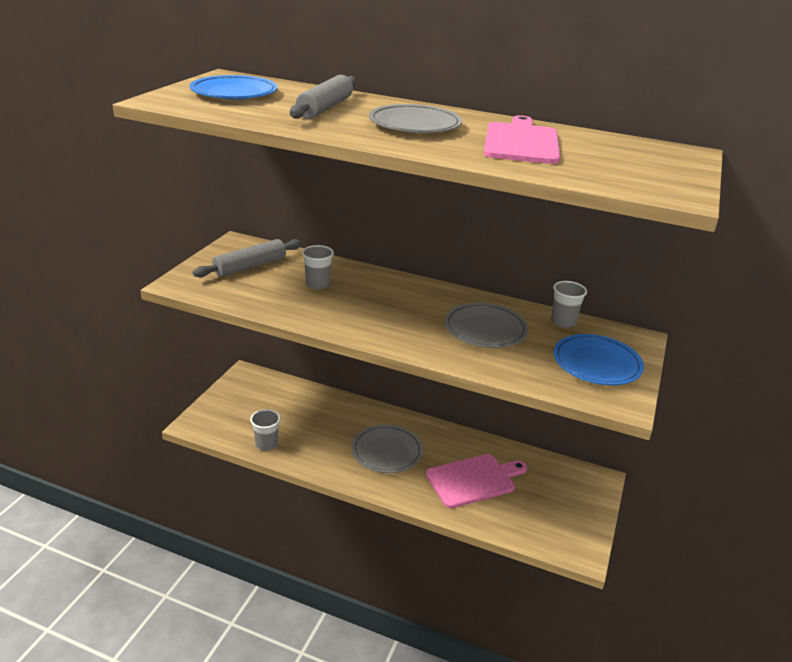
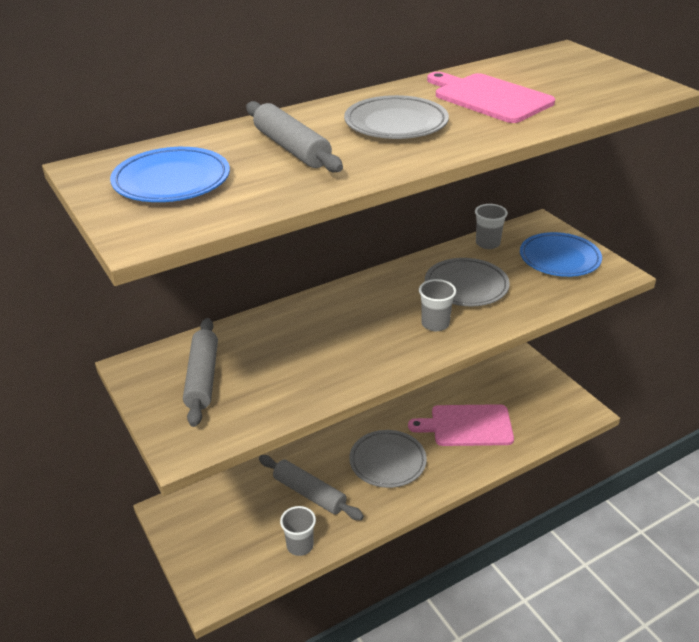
camera: 50 degrees left, 5 degrees up
(317, 284) = (292, 346): grey cup -> grey cup (435, 324)
(317, 427) = (309, 493): none -> grey rolling pin
(474, 480) = (467, 426): pink cutting board -> pink cutting board turned 105 degrees counterclockwise

